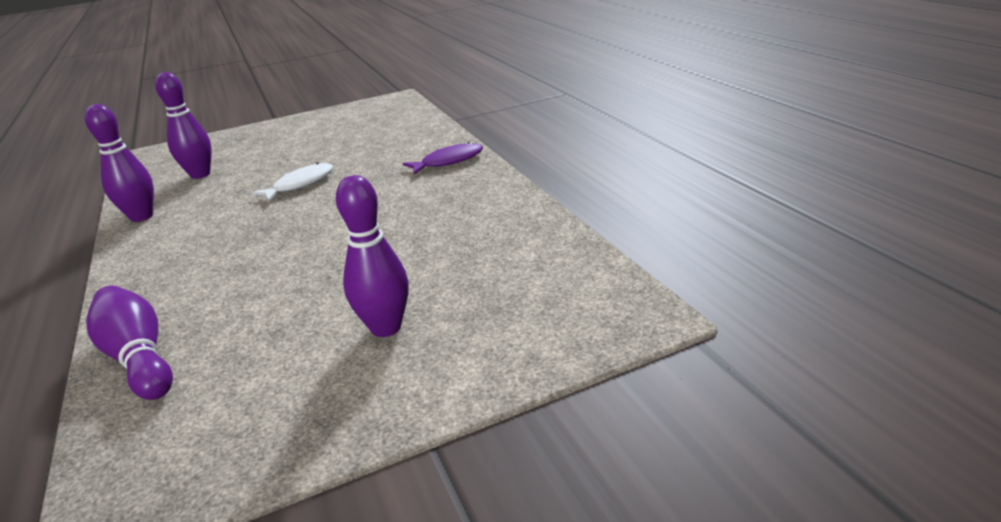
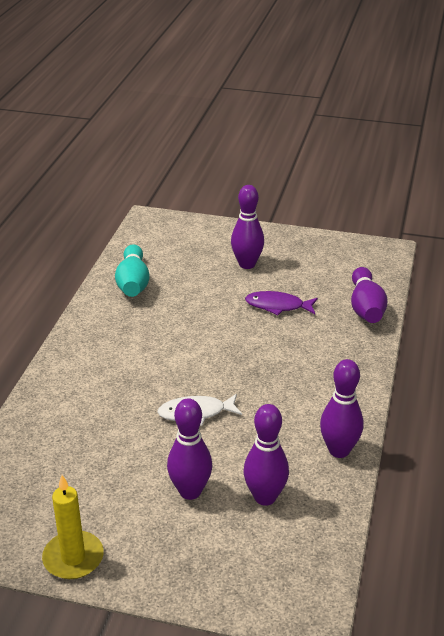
camera: 145 degrees left, 5 degrees up
(264, 156) = (190, 491): none -> purple bowling pin
(315, 117) = (73, 558): none -> yellow candle
(448, 161) = (74, 368): purple fish -> purple fish (278, 306)
(508, 232) = (133, 283): none -> turquoise bowling pin

